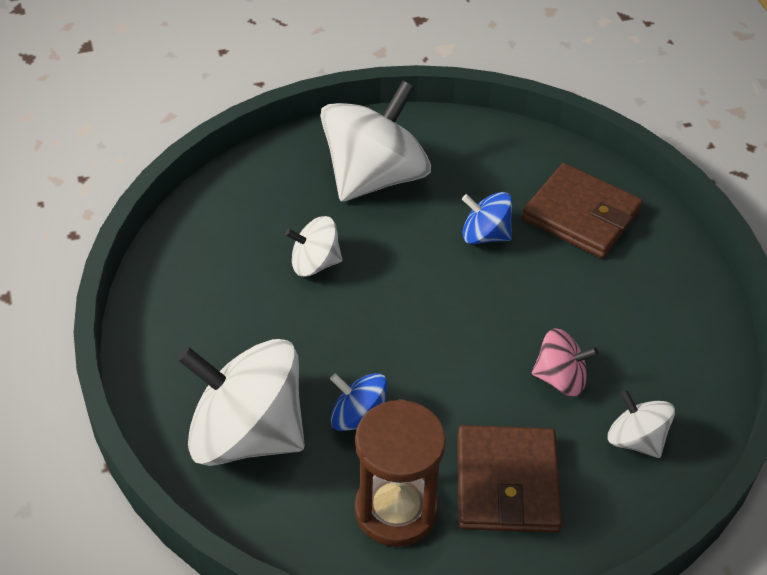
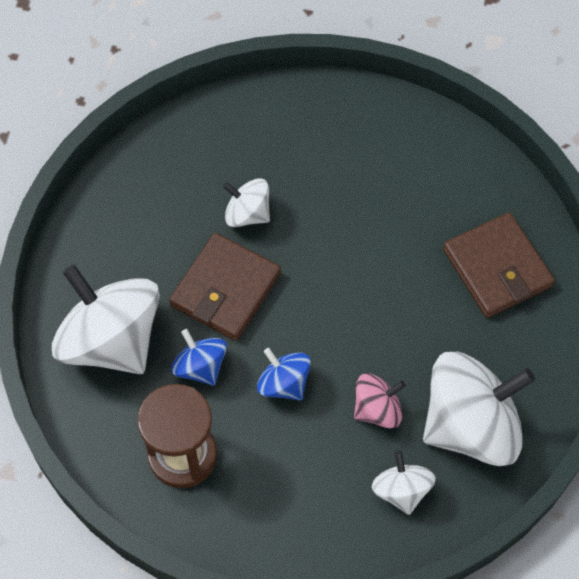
camera: 30 degrees right, 15 degrees up
(374, 177) = (345, 152): white spinning top -> white spinning top (471, 425)
(485, 235) = (402, 250): blue spinning top -> blue spinning top (284, 383)
(507, 483) = (277, 475): brown wallet -> brown wallet (225, 289)
(560, 378) = (377, 409): pink spinning top -> pink spinning top turned 60 degrees counterclockwise

